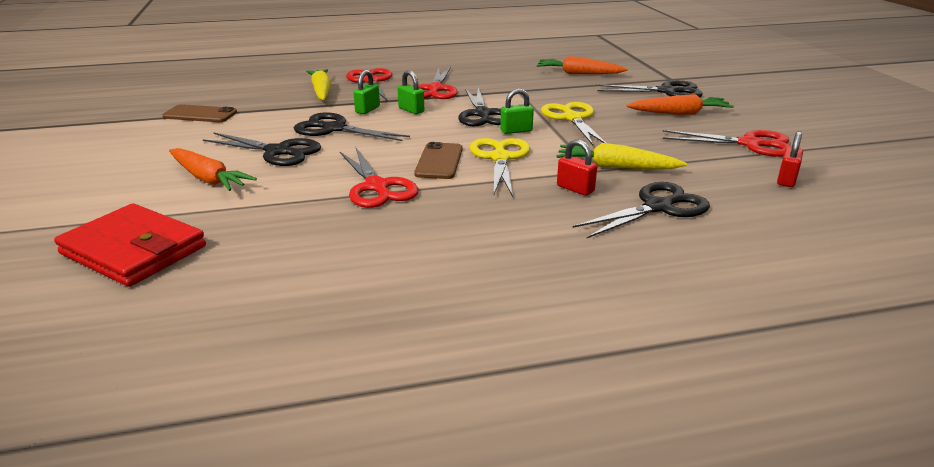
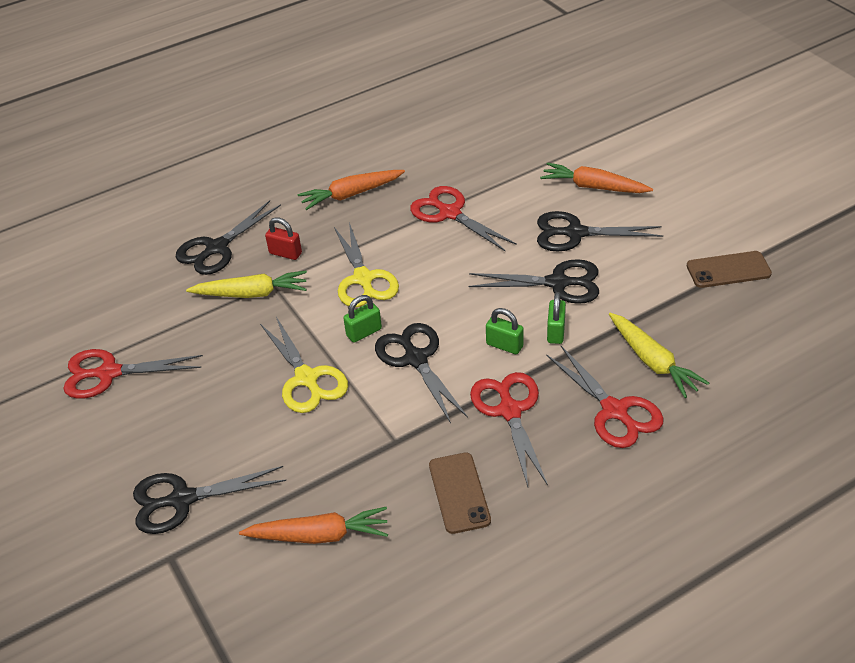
camera: 165 degrees right, 15 degrees up
(133, 250) = (559, 121): red wallet -> none
(439, 161) = (417, 259): brown phone -> brown phone (459, 493)
(679, 113) = (174, 429): orange carrot -> orange carrot (351, 194)
(786, 180) = (96, 314): red padlock -> none

